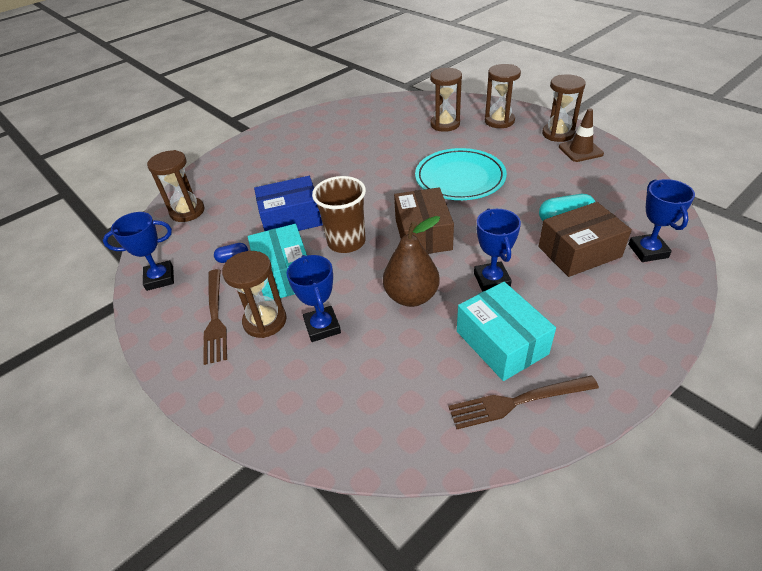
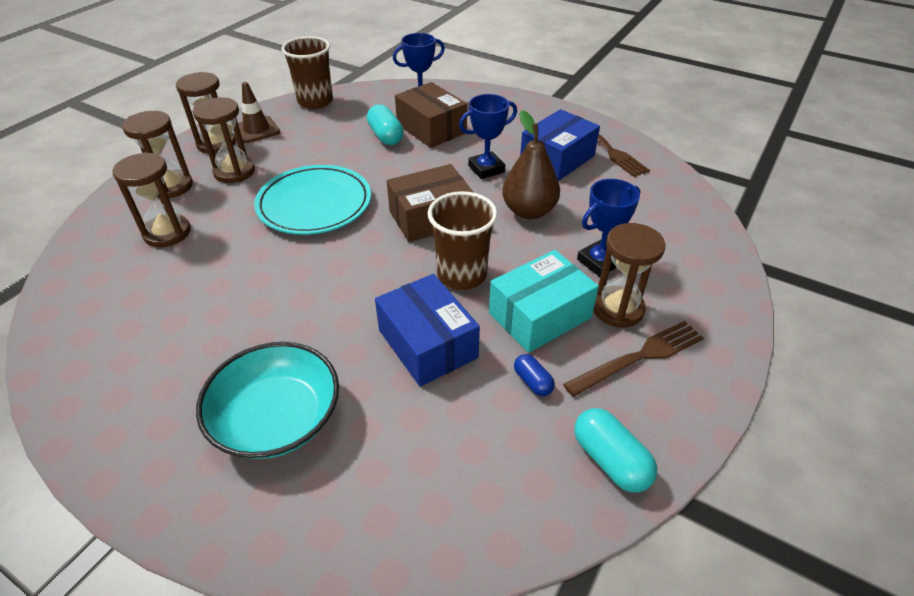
camera: 110 degrees left, 0 degrees up
(160, 278) = (610, 460): blue trophy -> turquoise capsule
(187, 211) = (439, 508): brown hourglass -> brown hourglass (234, 172)
(274, 166) = (277, 418): none -> turquoise bowl
(501, 342) = (557, 159): turquoise box -> blue box
(638, 180) = (315, 101): none -> brown cup

